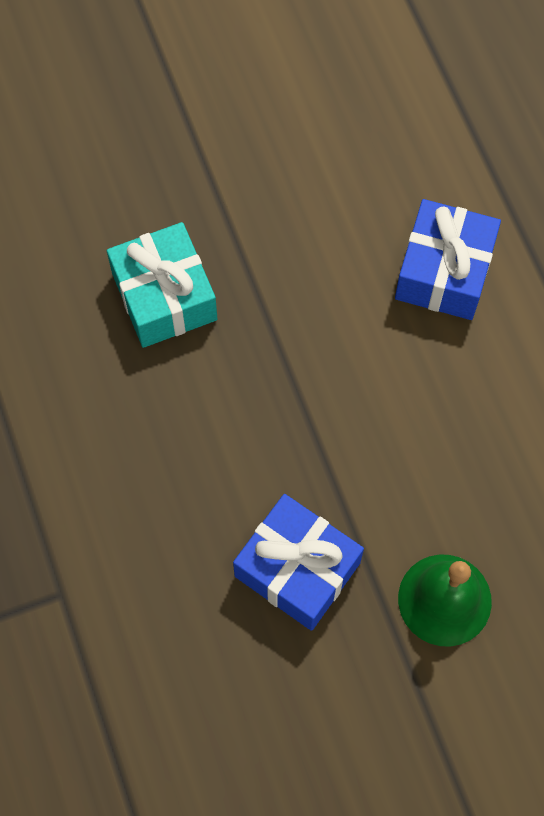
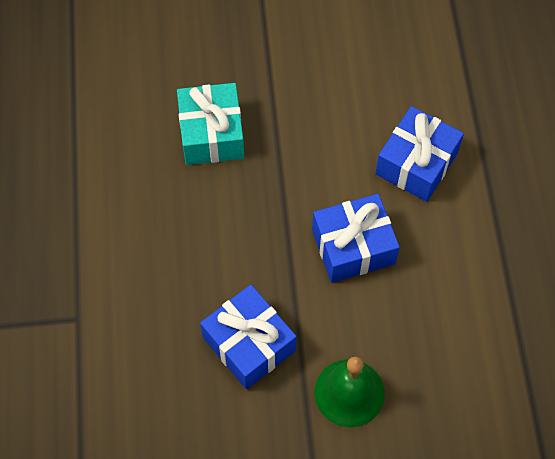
camera: 15 degrees right, 5 degrees down
(394, 404) = (353, 247): none -> blue gift

